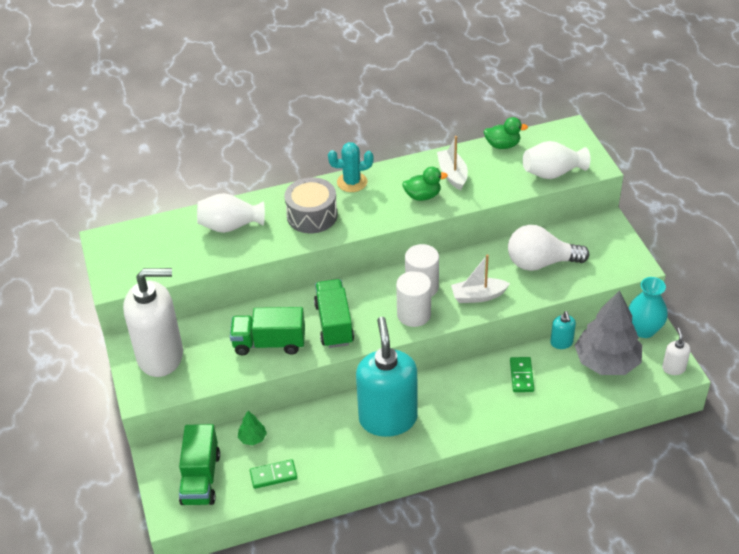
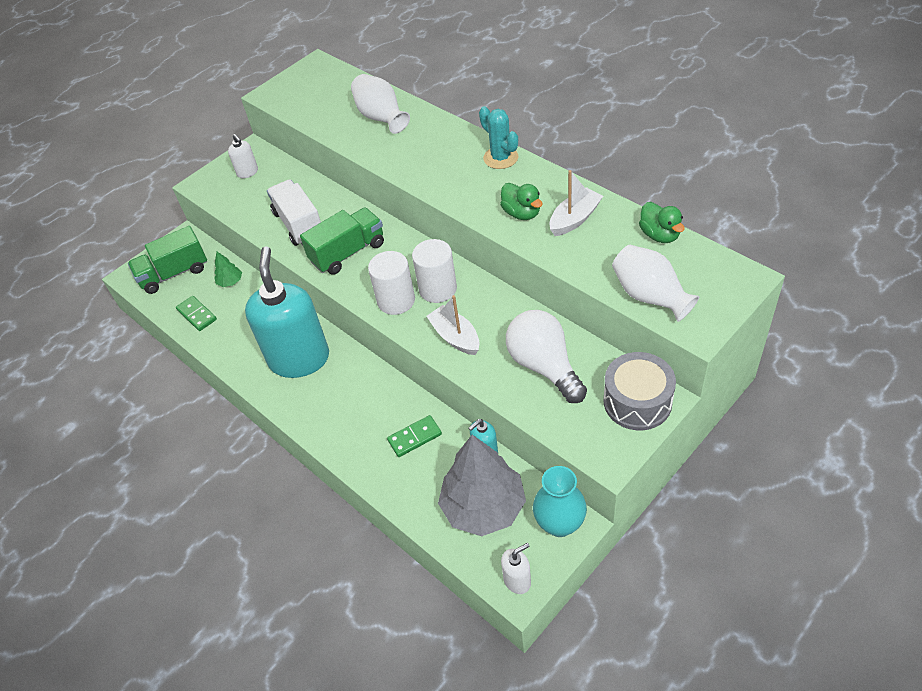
camera: 65 degrees right, 5 degrees up
(161, 356) = (248, 172): white soap dispenser -> white soap dispenser, size x0.41
(269, 343) = (299, 224): green truck -> white truck
(312, 215) = (432, 156): grey drum -> grey drum (637, 402)
(388, 418) = (299, 359): turquoise soap dispenser -> turquoise soap dispenser turned 60 degrees counterclockwise

